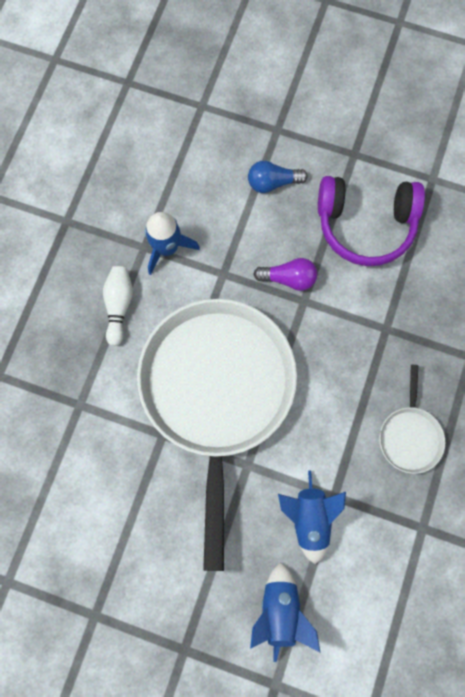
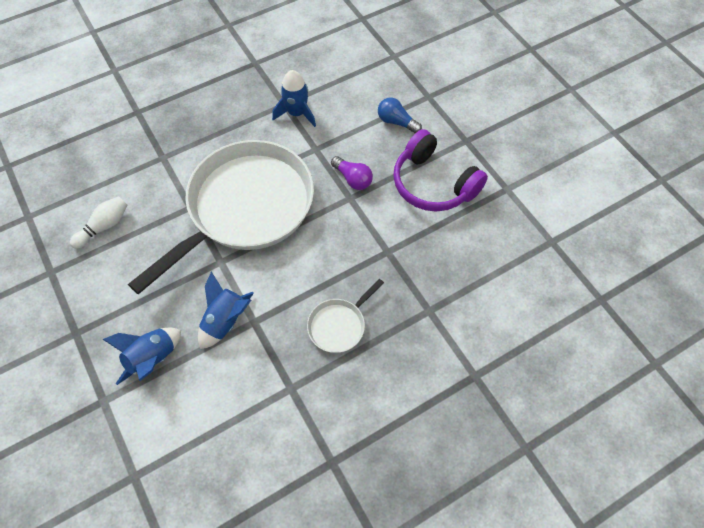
camera: 40 degrees right, 15 degrees down
(119, 306) = (238, 124): white bowling pin -> white bowling pin (104, 226)

